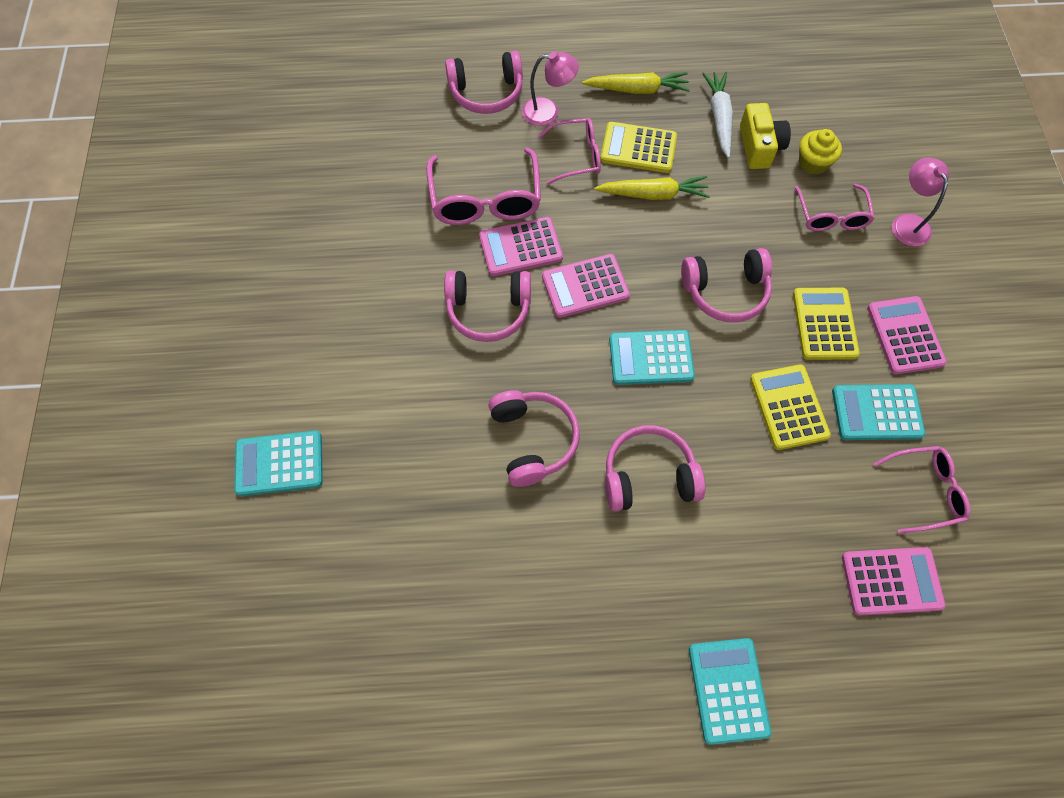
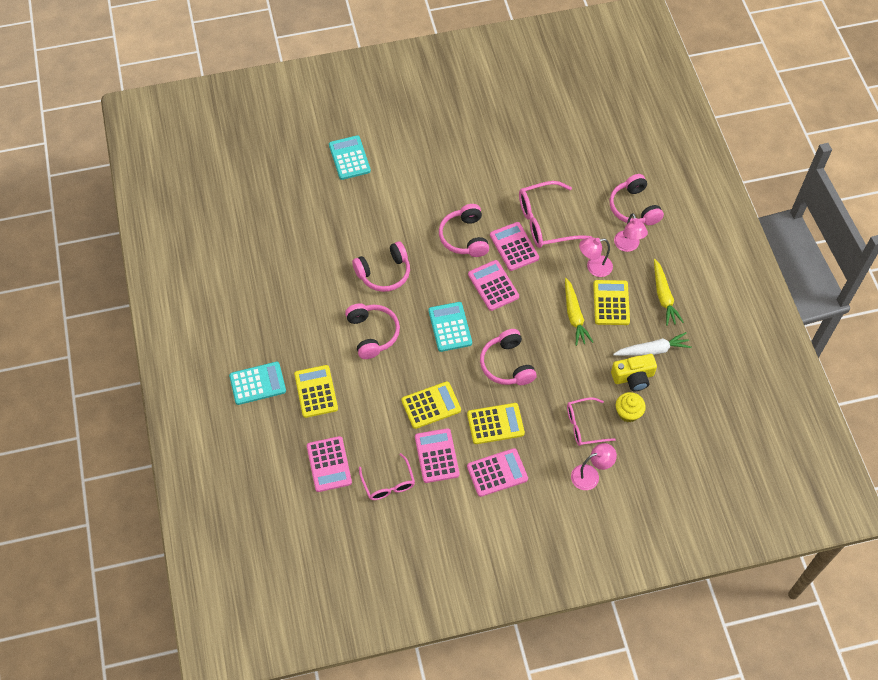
camera: 80 degrees right, 5 degrees down
(576, 156) = (594, 267): pink glasses -> pink lamp
(752, 585) = (316, 391): none -> yellow calculator
(876, 412) = (437, 456): turquoise calculator -> pink calculator

